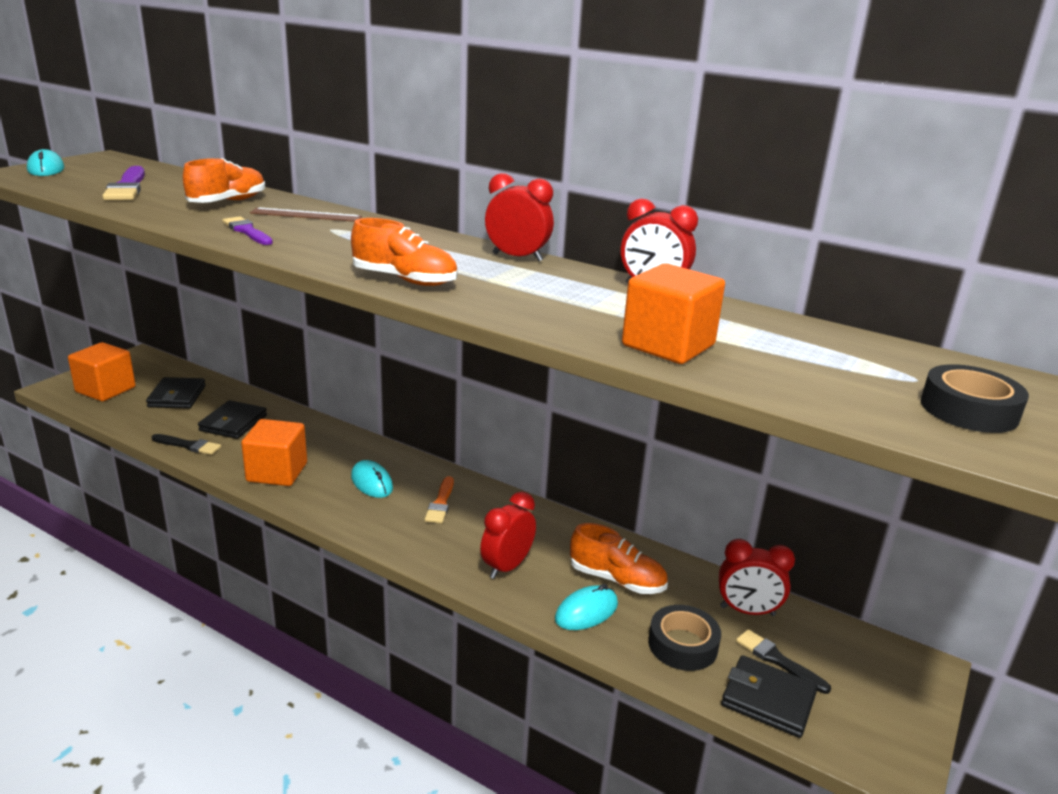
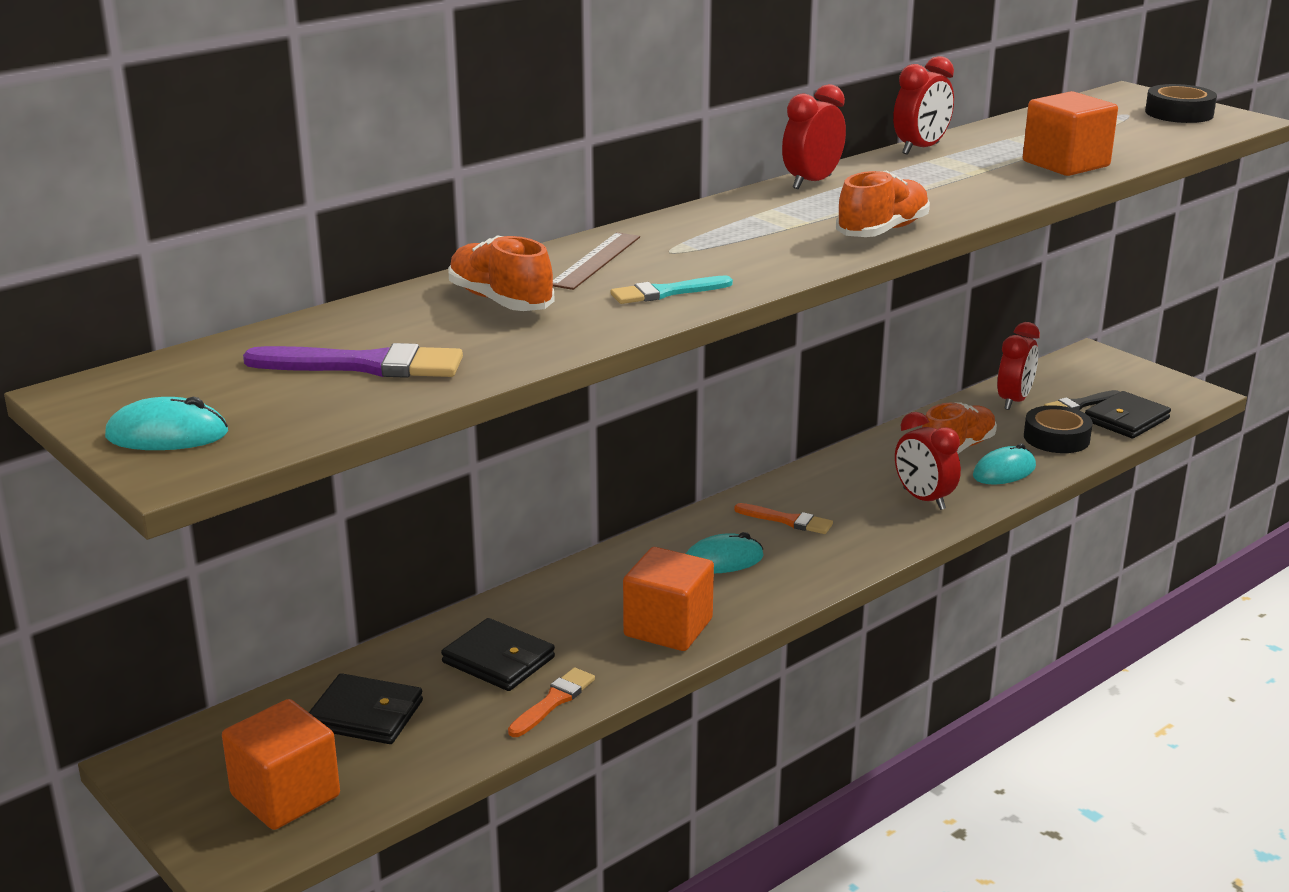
camera: 70 degrees left, 0 degrees up
(188, 445) = (553, 701): black brush -> orange brush
(247, 231) = (666, 292): purple brush -> turquoise brush
(586, 611) = (1004, 471): turquoise mouse -> turquoise mouse turned 75 degrees clockwise

